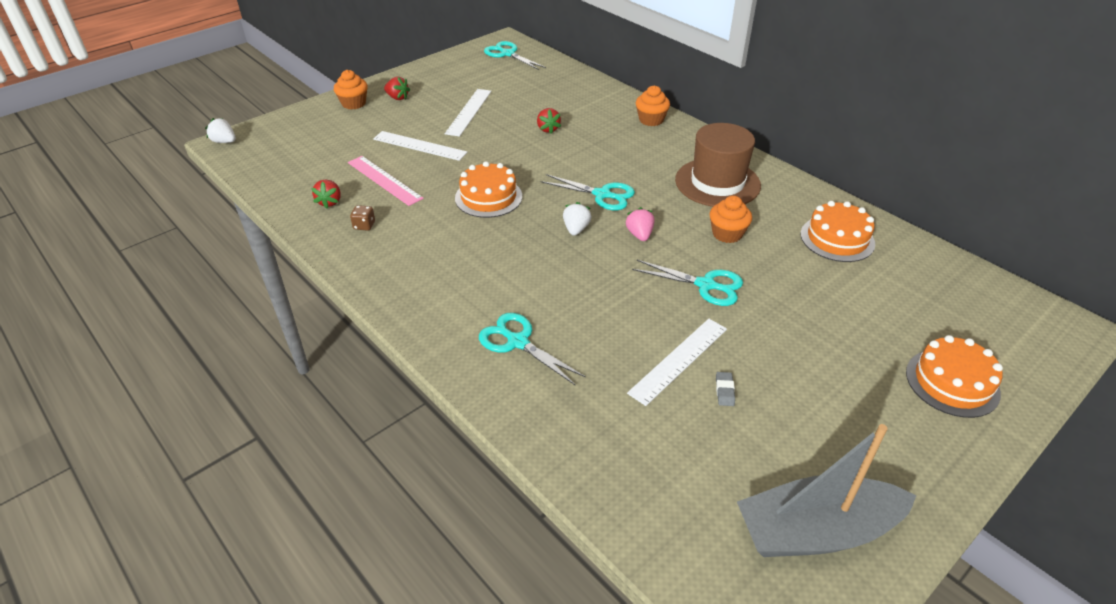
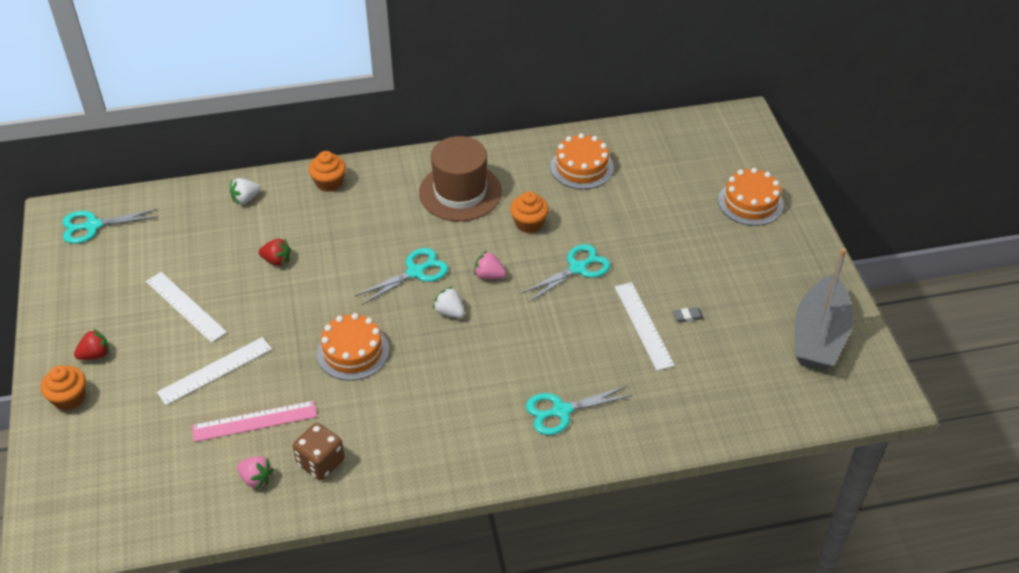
camera: 60 degrees left, 5 degrees up
(224, 142) = (40, 546): white strawberry -> white strawberry (245, 199)
(330, 202) = (256, 479): red strawberry -> pink strawberry
(364, 225) = (321, 462): brown dice -> brown dice, size x1.81
(724, 391) = (687, 316): grey eraser -> grey eraser turned 45 degrees counterclockwise

